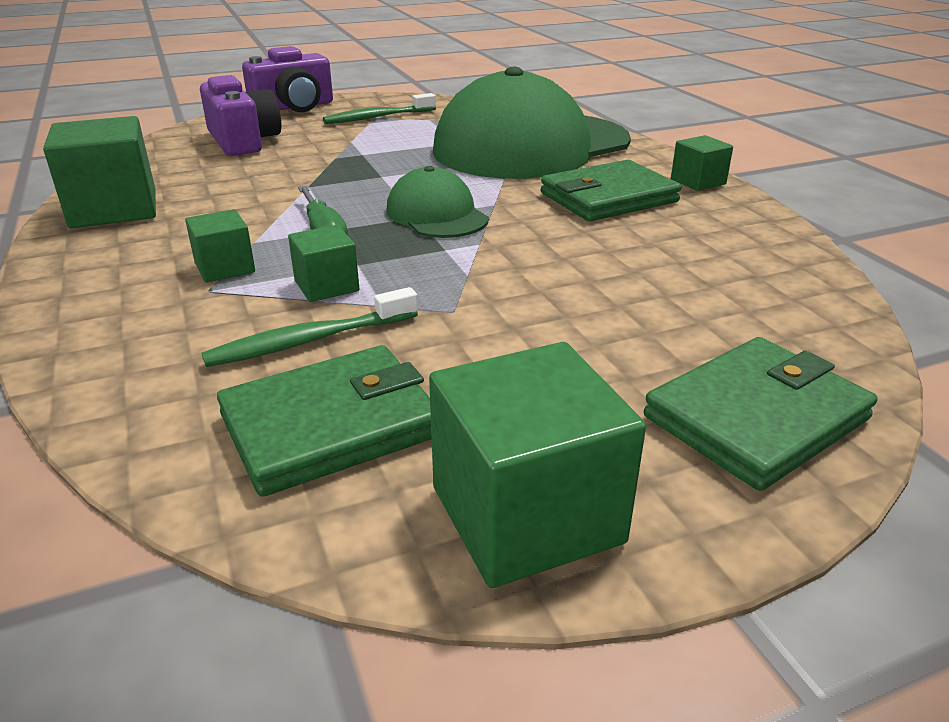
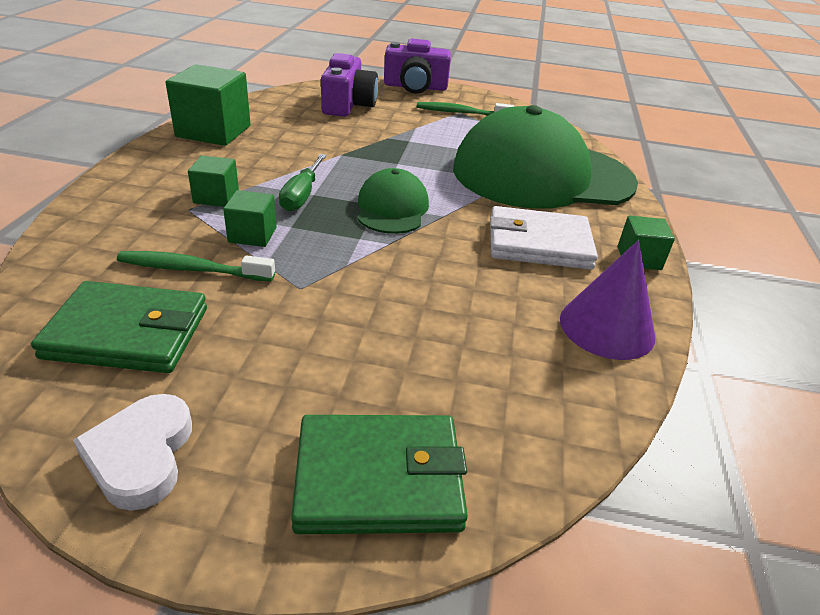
camera: 30 degrees right, 5 degrees up
(526, 515) = (141, 455): green cube -> white heart
(608, 197) = (539, 243): green wallet -> white wallet
(748, 237) = (607, 327): none -> purple cone

